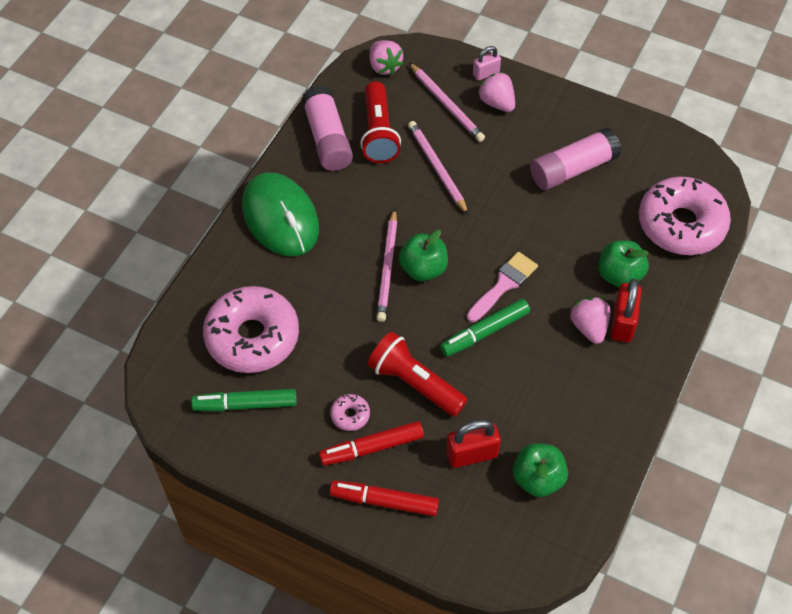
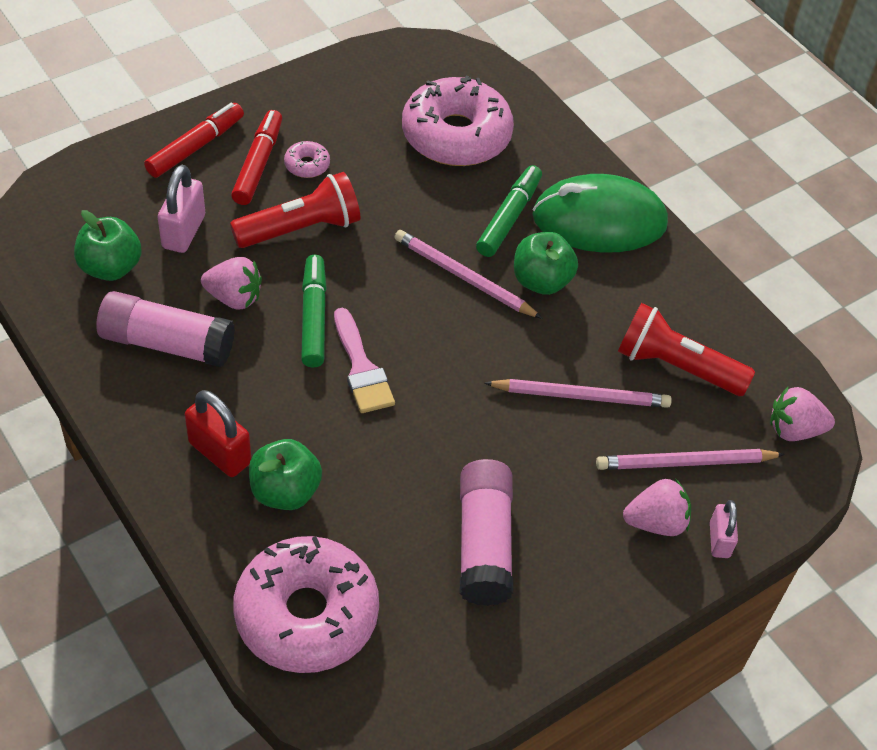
camera: 115 degrees right, 5 degrees down
(245, 404) = (382, 100): green marker -> green marker (509, 217)
(327, 138) = (696, 313): pink glue stick -> pink glue stick (167, 343)
(423, 269) = (439, 307): green apple -> green apple (541, 281)
(471, 454) = (184, 232): red padlock -> pink padlock
(589, 327) = (241, 416): pink strawberry -> pink strawberry (234, 297)

